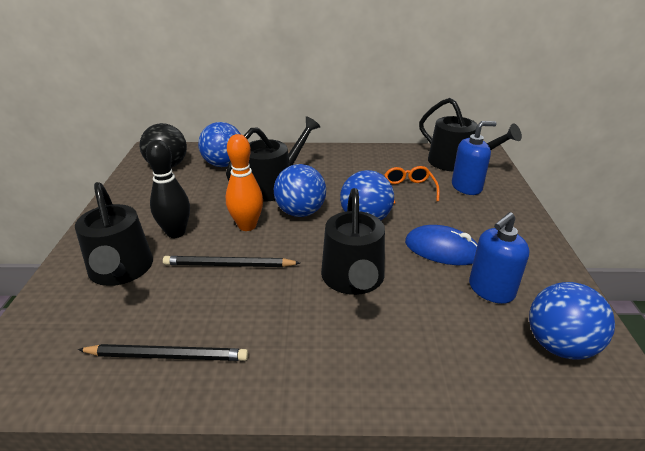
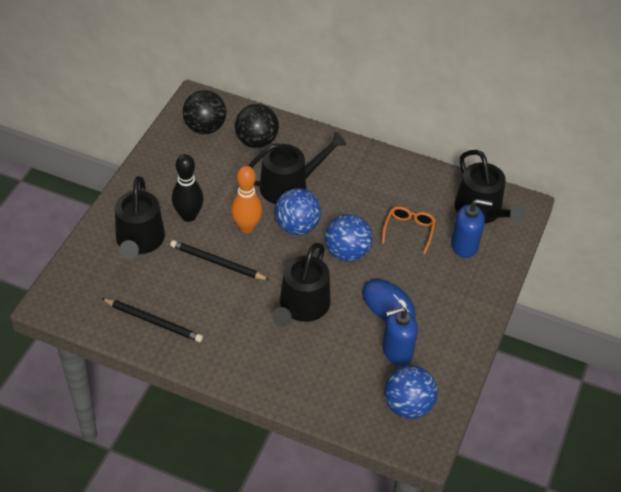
camera: 20 degrees right, 15 degrees up
(223, 164) = (256, 141): blue ball -> black ball

